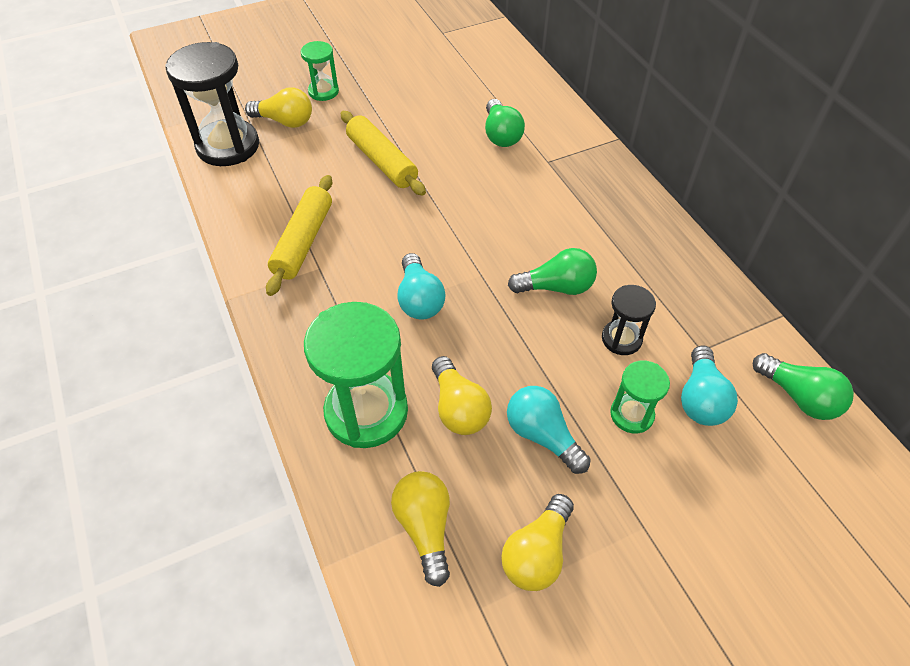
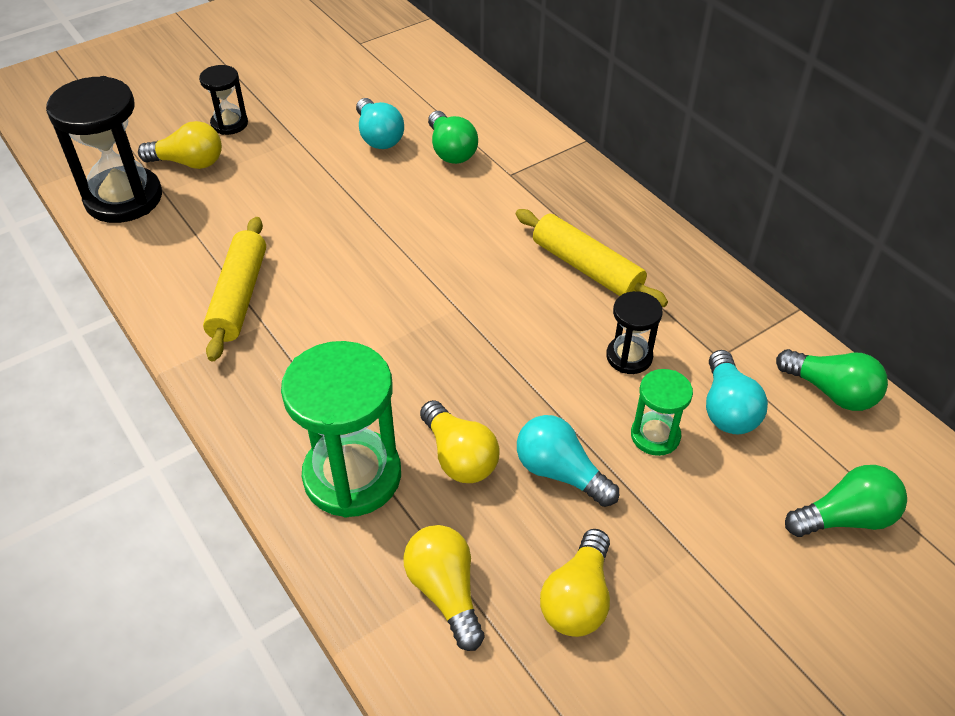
camera: 10 degrees left, 5 degrees down
(323, 91) = (229, 124): green hourglass -> black hourglass
(382, 161) = (316, 195): yellow rolling pin -> yellow rolling pin (587, 268)
(419, 299) = (390, 343): turquoise light bulb -> turquoise light bulb (378, 137)
(556, 287) = (545, 310): green light bulb -> green light bulb (845, 518)

